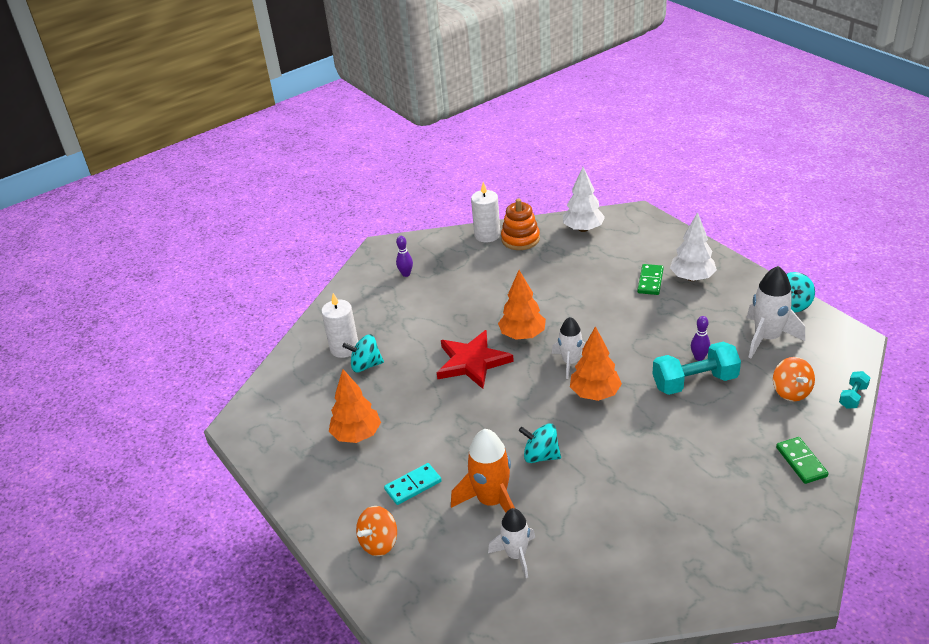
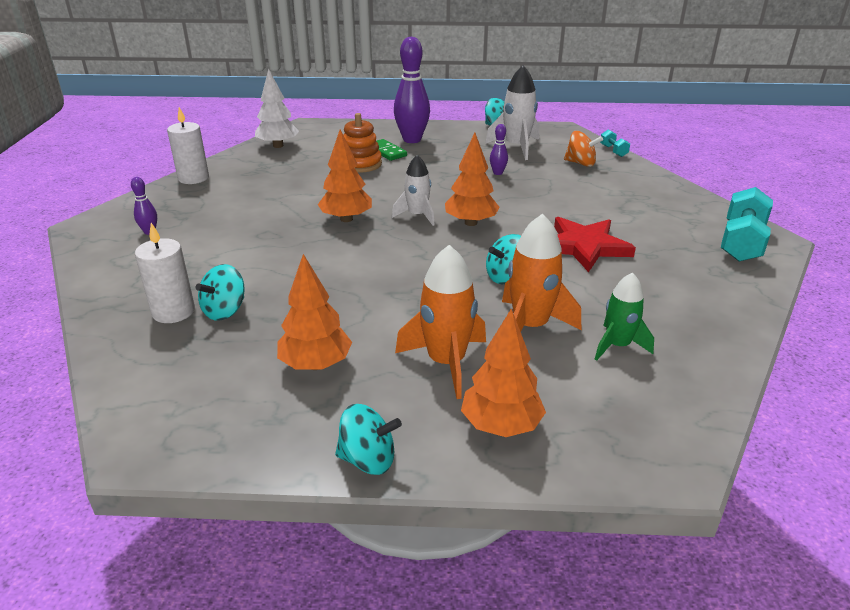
camera: 55 degrees left, 5 degrees down
(304, 507) = (368, 459): none -> turquoise spinning top
(379, 543) = (501, 425): orange spinning top -> orange tree
(413, 486) = (446, 362): turquoise domino -> orange rocket
(472, 362) = (334, 254): red star -> red star (584, 246)
(516, 555) = (617, 346): white rocket -> green rocket
(520, 239) = (232, 169): orange stacking toy -> orange stacking toy (360, 164)
(692, 278) = (412, 140): white tree -> purple bowling pin
(695, 382) = (520, 185): turquoise dumbbell -> turquoise dumbbell (741, 242)
(801, 462) = (653, 190): green domino -> none

